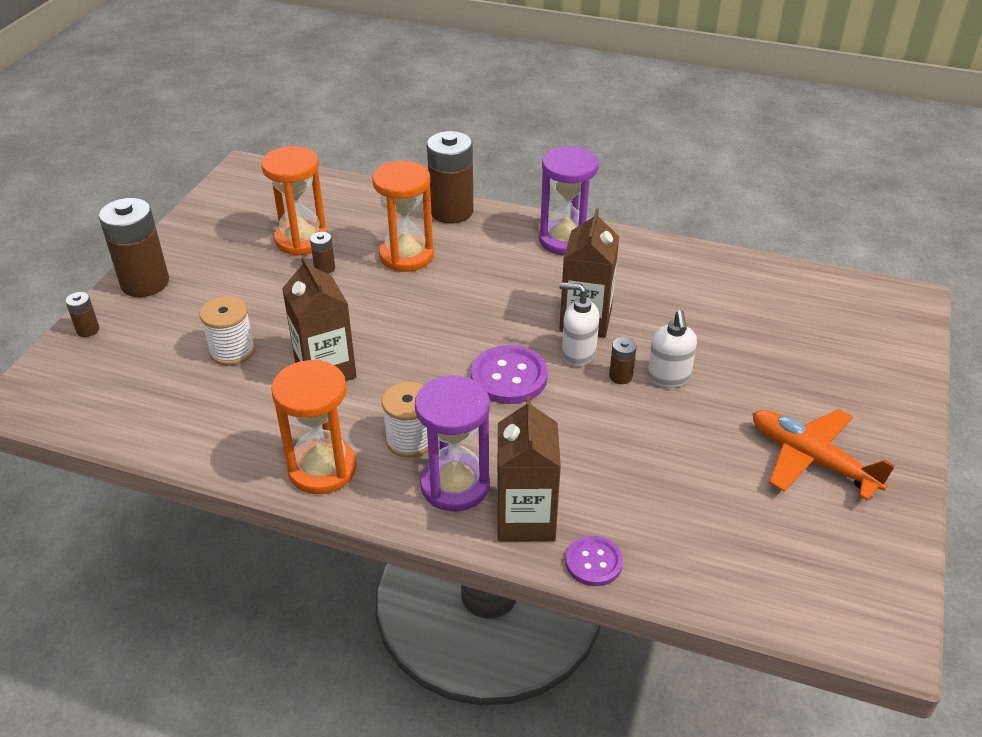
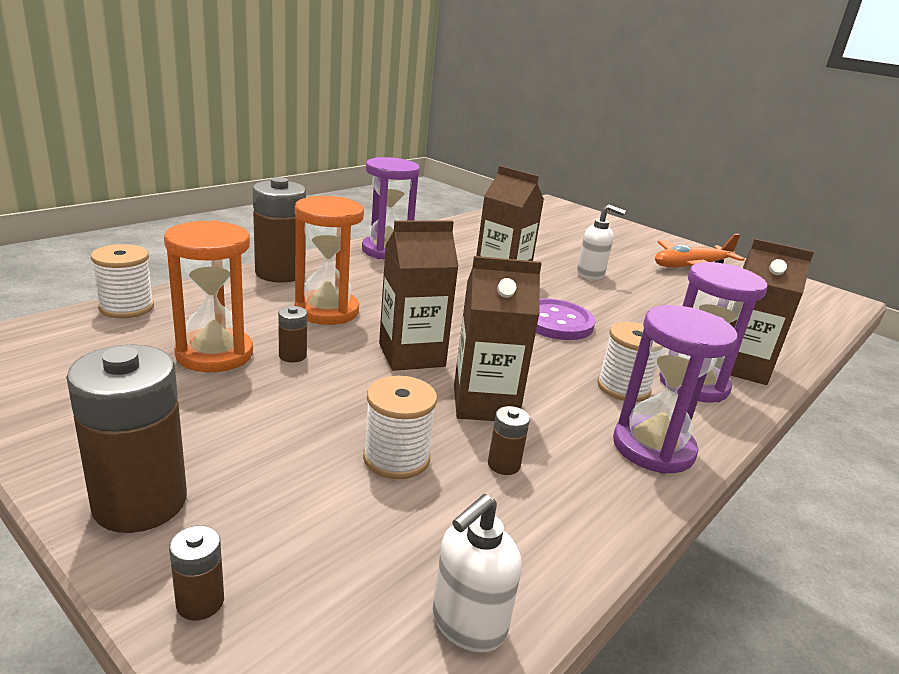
camera: 70 degrees left, 15 degrees down
(322, 469) = (653, 448): orange hourglass -> purple hourglass
(333, 184) = (126, 307): none -> white spool
(370, 316) = (411, 355): none -> brown carton
(578, 354) = (543, 291): white soap dispenser -> white soap dispenser (468, 623)
(593, 562) = (789, 356): purple button -> none
(620, 376) = (580, 286): brown battery -> brown battery (503, 464)

